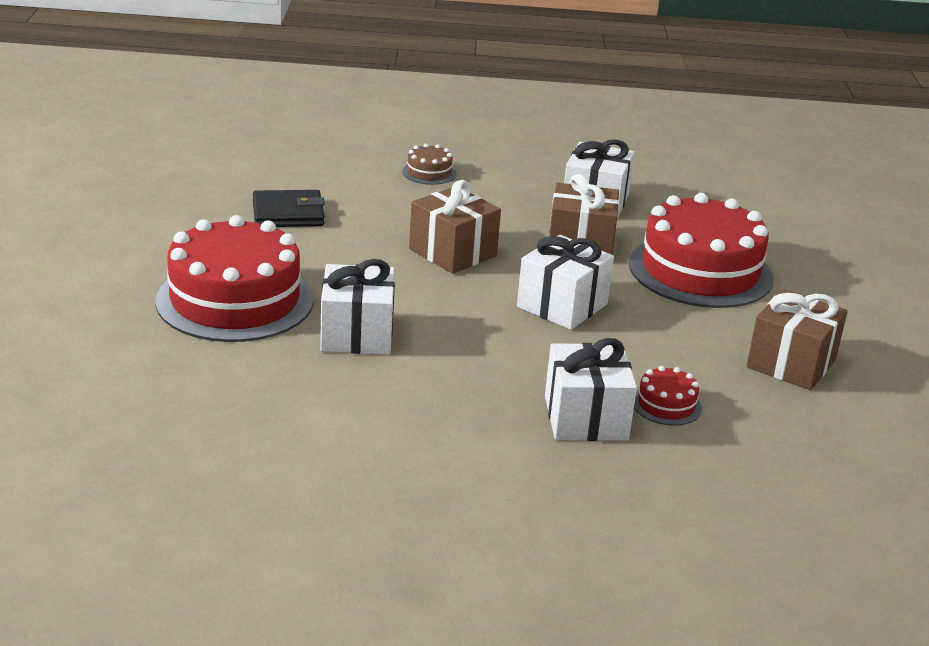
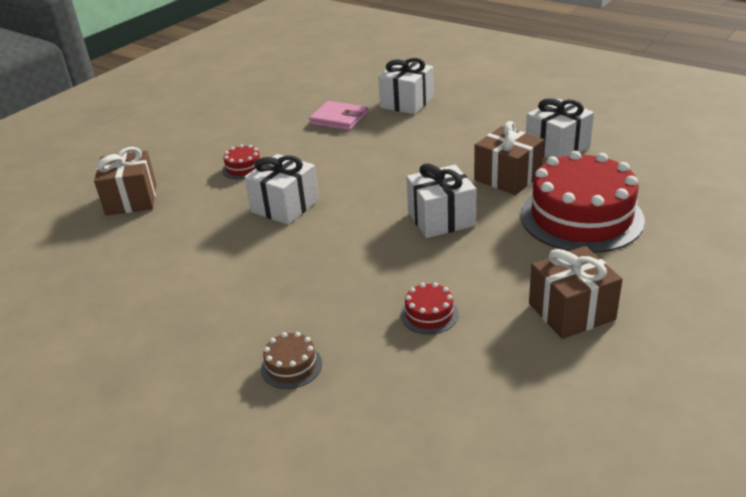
camera: 40 degrees right, 5 degrees up
(235, 300) = (243, 168): red cake -> red cake, size x0.42
(288, 213) = (339, 119): black wallet -> pink wallet
(429, 172) = (460, 107): brown cake -> brown cake (291, 366)
(452, 252) = (410, 164): brown gift -> brown gift (131, 199)
(585, 418) = (359, 306): white gift -> white gift (407, 102)

